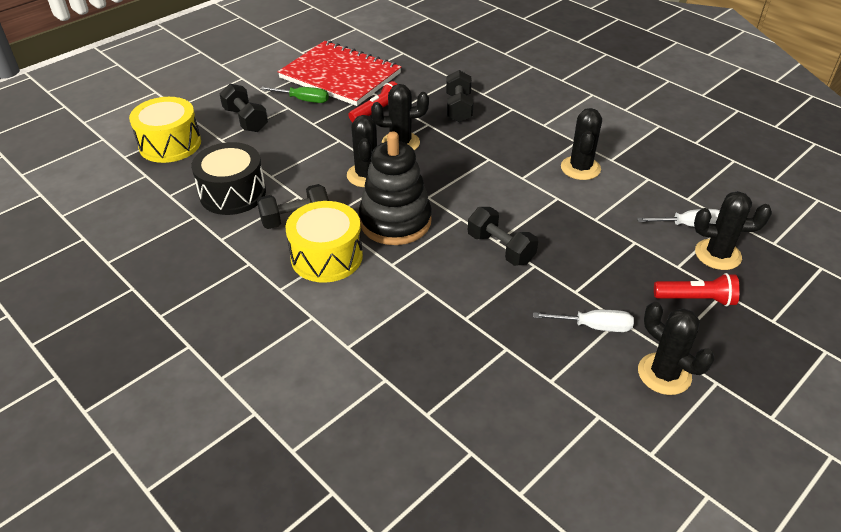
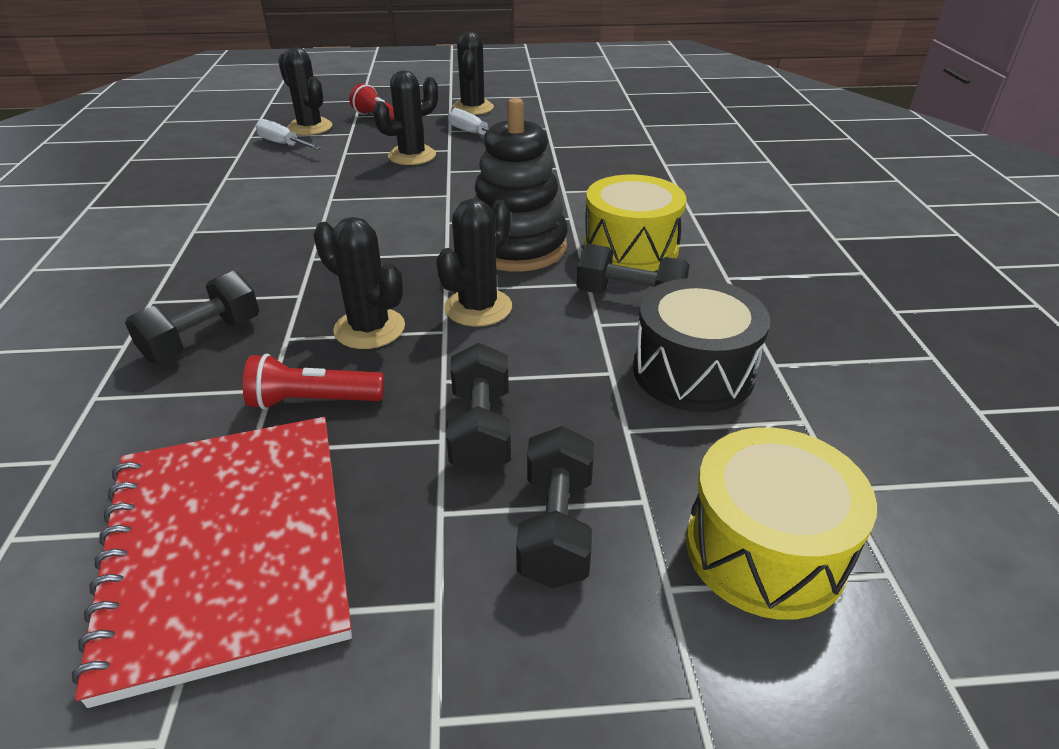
camera: 140 degrees left, 5 degrees down
(303, 100) = (390, 515): green screwdriver -> none
(500, 248) = (455, 189): black dumbbell -> black dumbbell (481, 430)
(580, 168) = (253, 209): black cactus -> black cactus (412, 156)

